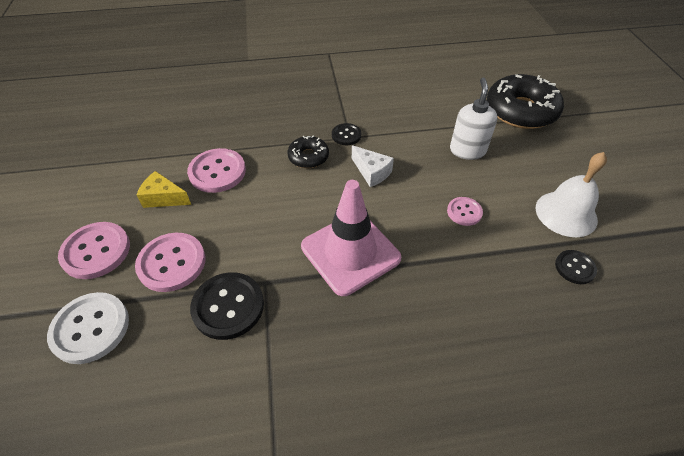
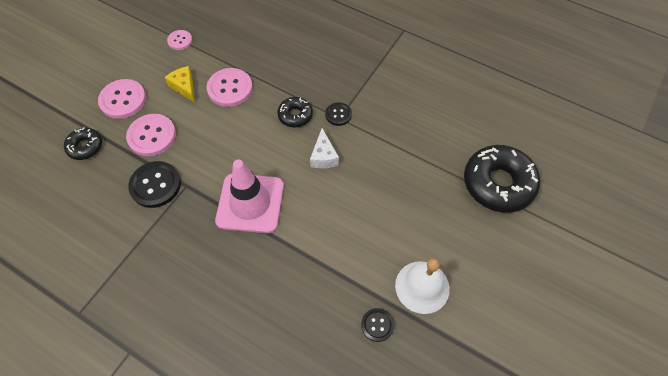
camera: 40 degrees right, 10 degrees up
(90, 328) = (85, 146): white button -> black donut
(464, 212) = (351, 231): pink button -> pink button (180, 40)
(467, 150) = (411, 187): white soap dispenser -> none

